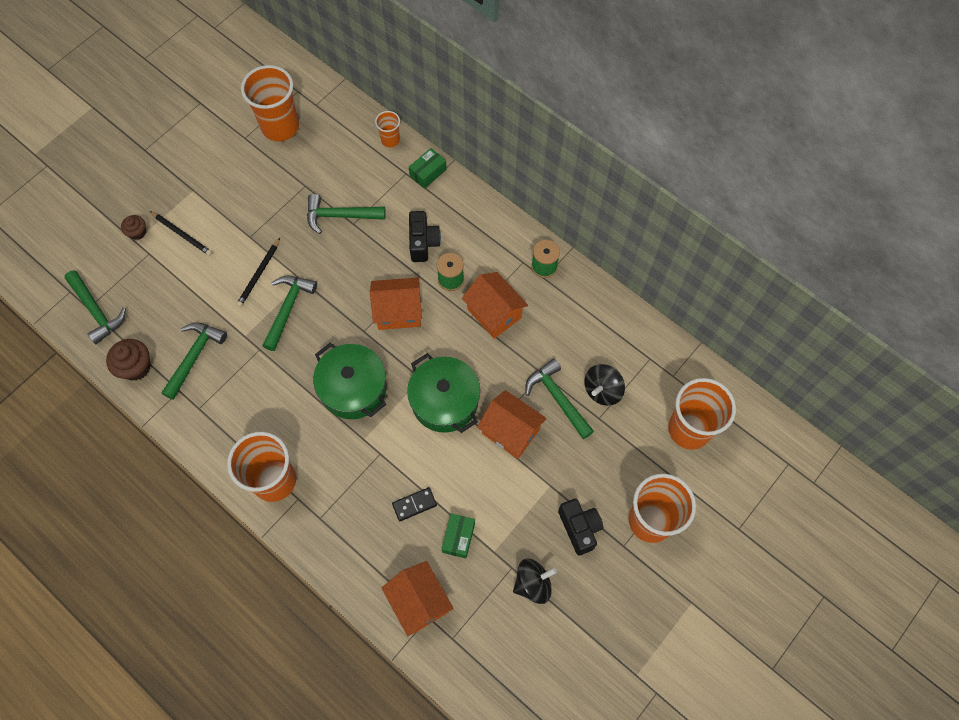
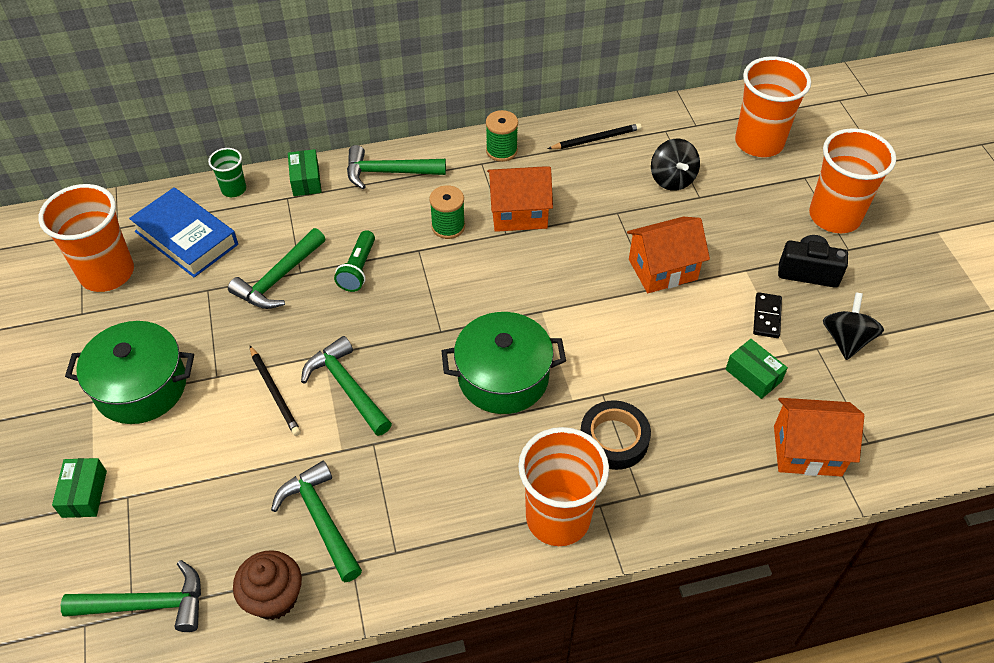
camera: 55 degrees left, 15 degrees down
(137, 232) = (84, 494): brown cupcake -> green box
(182, 234) = (140, 445): black pencil -> black pencil (596, 139)
(334, 145) = (186, 238): none -> blue book
(350, 479) = (614, 439): none -> black tape
(378, 253) = (358, 269): none -> green flashlight
(390, 140) = (234, 189): orange cup -> green cup
(398, 312) = (445, 289): orange house -> none
(414, 504) = (687, 394): black domino -> black domino (766, 317)
(423, 243) = (383, 226): black camera -> none
(444, 401) = (585, 305): green pot -> green pot (141, 387)
(557, 398) = (654, 215): green hammer -> green hammer (388, 172)

